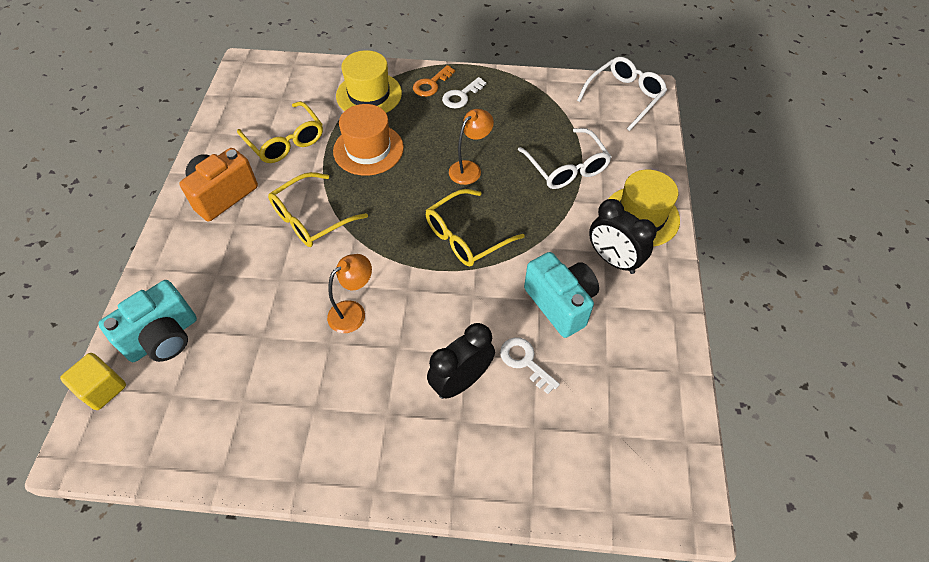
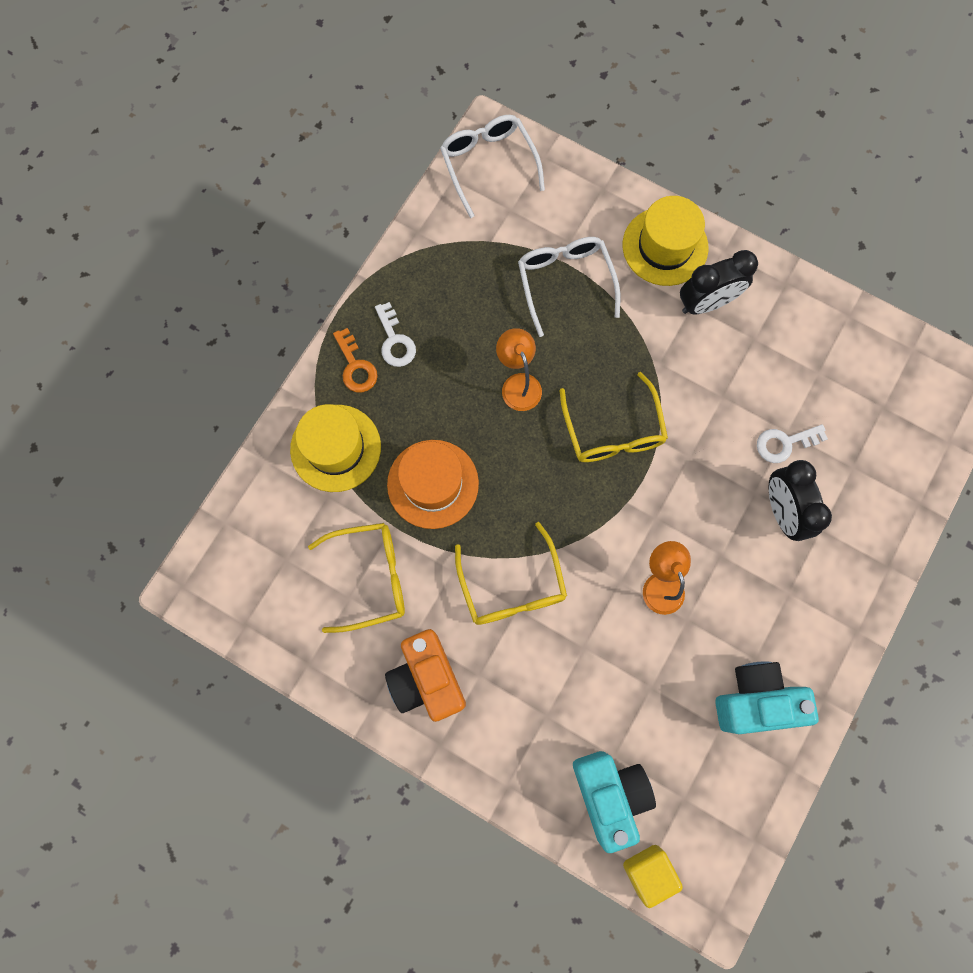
camera: 65 degrees left, 20 degrees up
(560, 303) = (735, 379): turquoise camera -> turquoise camera (755, 700)
(566, 167) = (565, 282): white glasses -> white glasses turned 105 degrees counterclockwise

